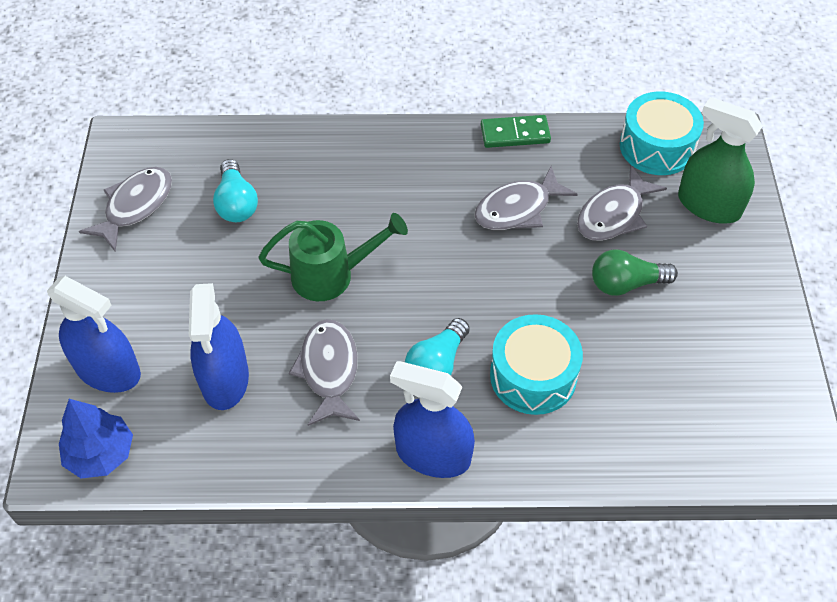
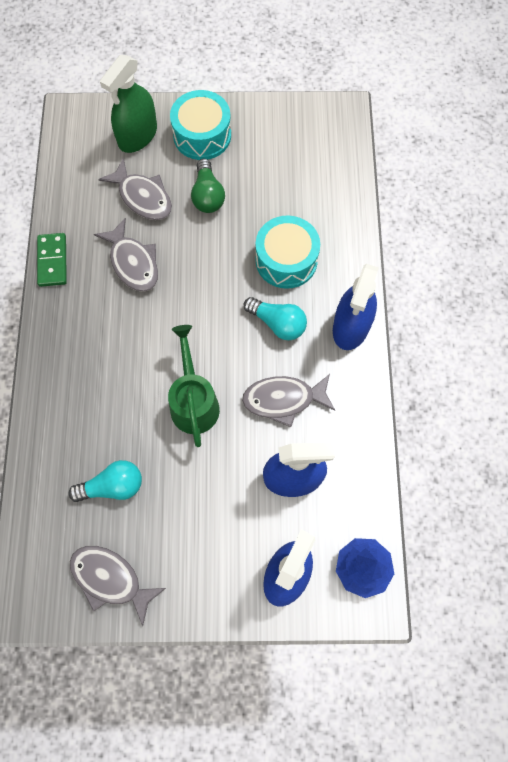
camera: 90 degrees left, 15 degrees up
(657, 147) = (76, 162): turquoise drum -> turquoise drum (202, 135)

